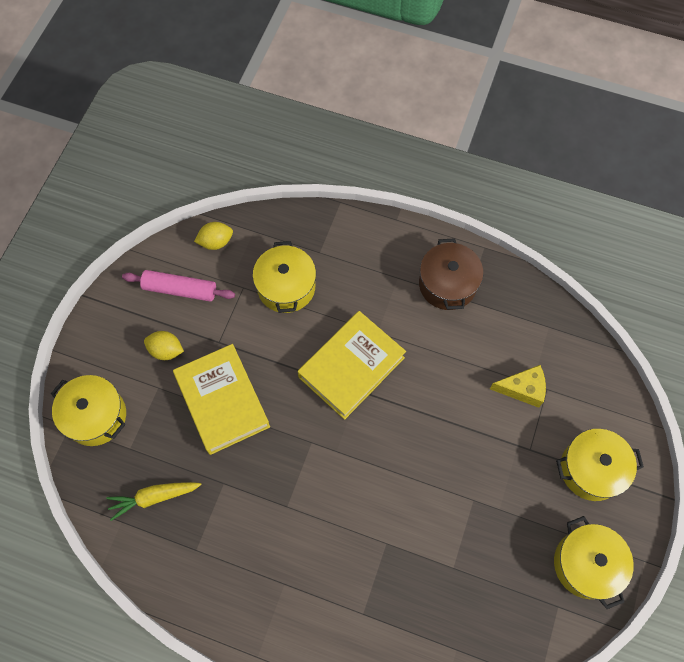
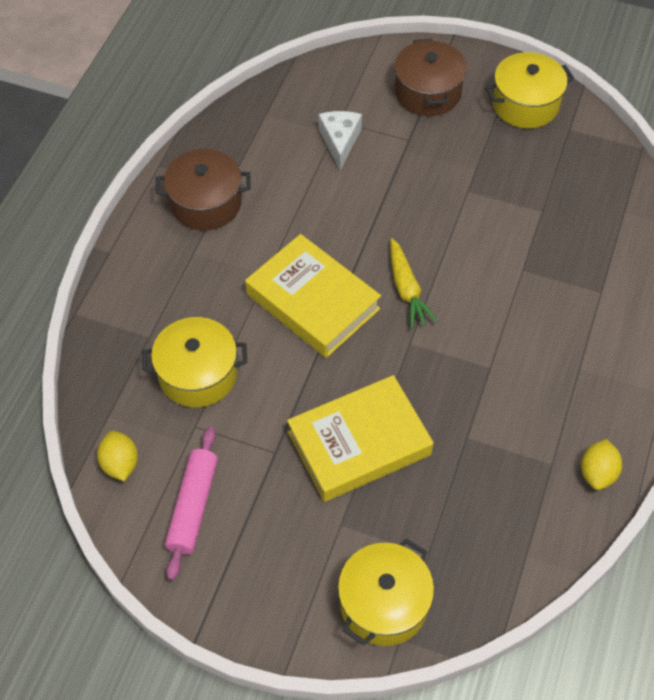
camera: 90 degrees left, 10 degrees down
(154, 497) = (491, 517): yellow carrot -> yellow carrot (406, 289)
(166, 350) = (286, 518): yellow lemon -> yellow lemon (597, 473)
(522, 389) = (340, 141): yellow cheese -> white cheese
(591, 469) = (427, 92): yellow pot -> brown pot

